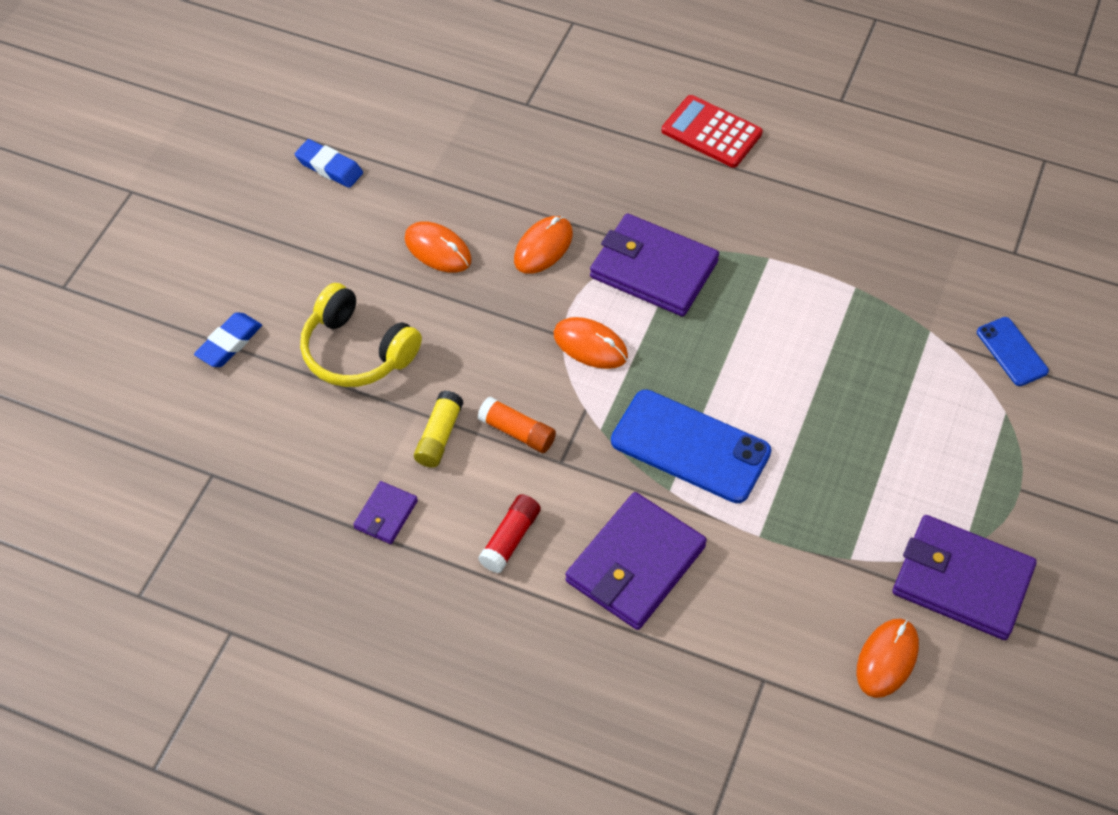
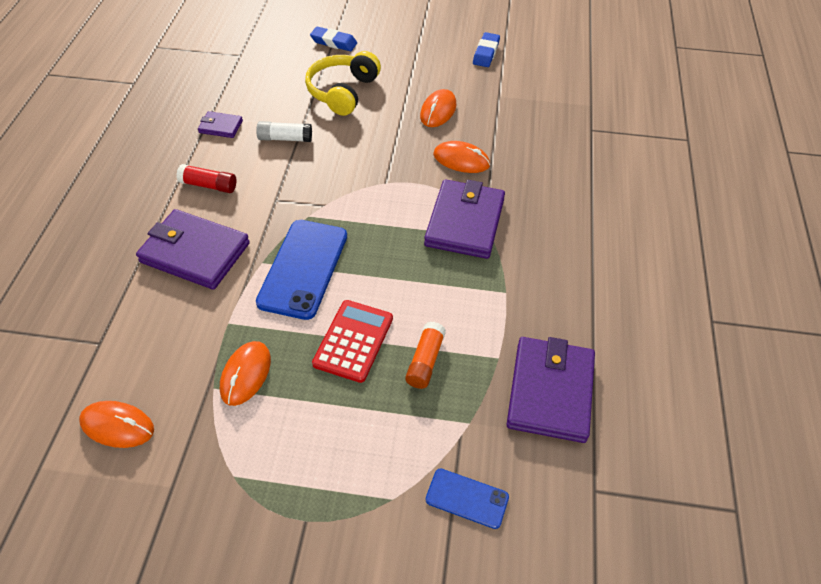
camera: 75 degrees right, 5 degrees down
(439, 436) = (285, 138): yellow glue stick -> white glue stick
(517, 432) = (296, 174): orange glue stick -> orange glue stick (425, 361)
(590, 345) = (381, 198): orange mouse -> orange mouse (246, 374)
(711, 132) = (622, 236): red calculator -> red calculator (353, 341)
(962, 580) = (198, 477): purple wallet -> purple wallet (550, 392)
(1011, 352) = (467, 498): blue phone -> blue phone turned 60 degrees clockwise

